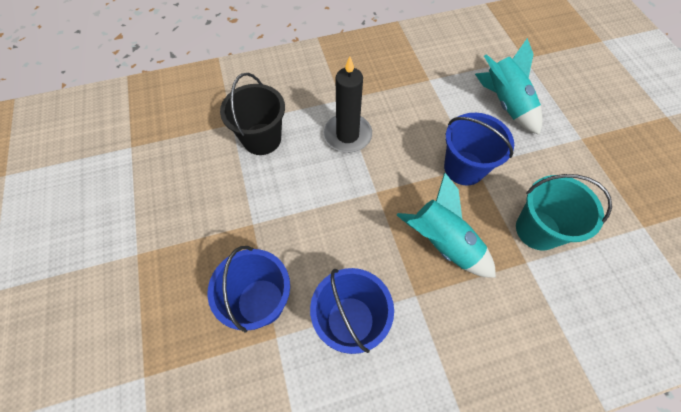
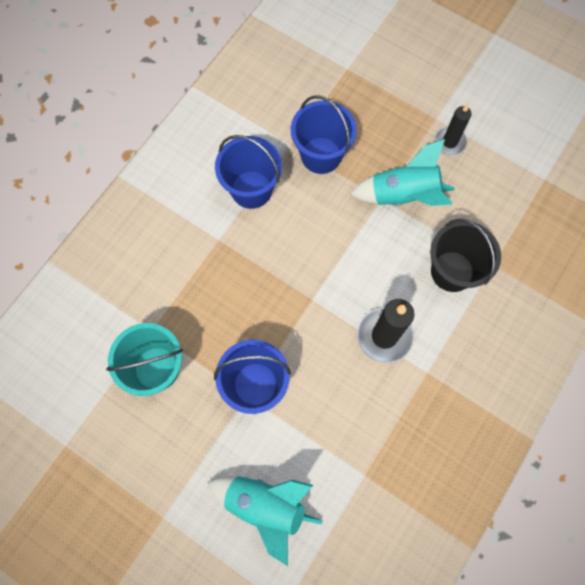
camera: 140 degrees right, 10 degrees up
(153, 225) = (449, 142): none -> black candle
(443, 243) = (226, 296): turquoise rocket -> turquoise rocket (403, 196)

